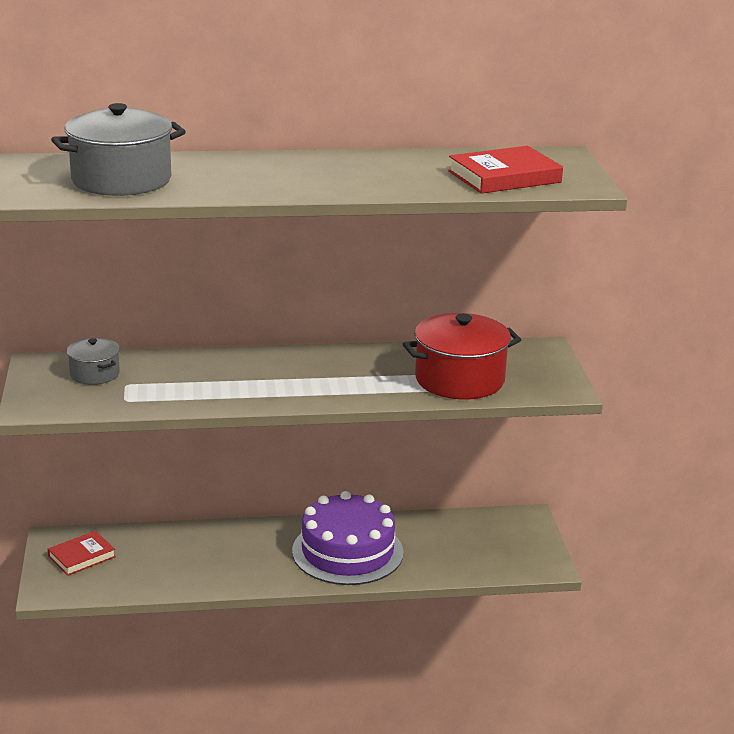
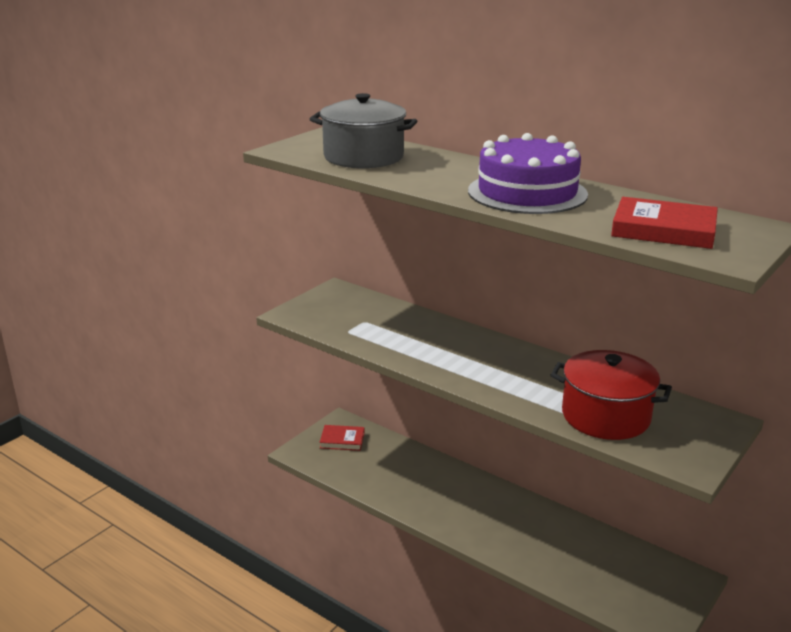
camera: 45 degrees right, 0 degrees up
(94, 374) = (357, 308): grey pot -> none
(347, 551) = (511, 527): purple cake -> purple cake (527, 192)

